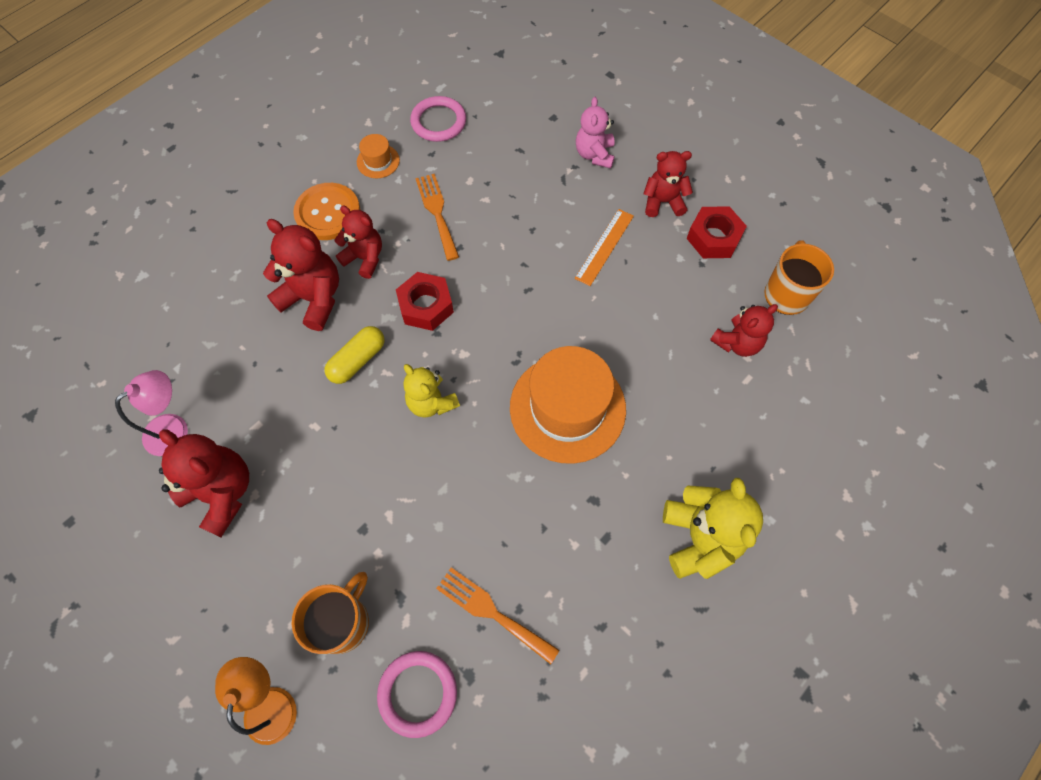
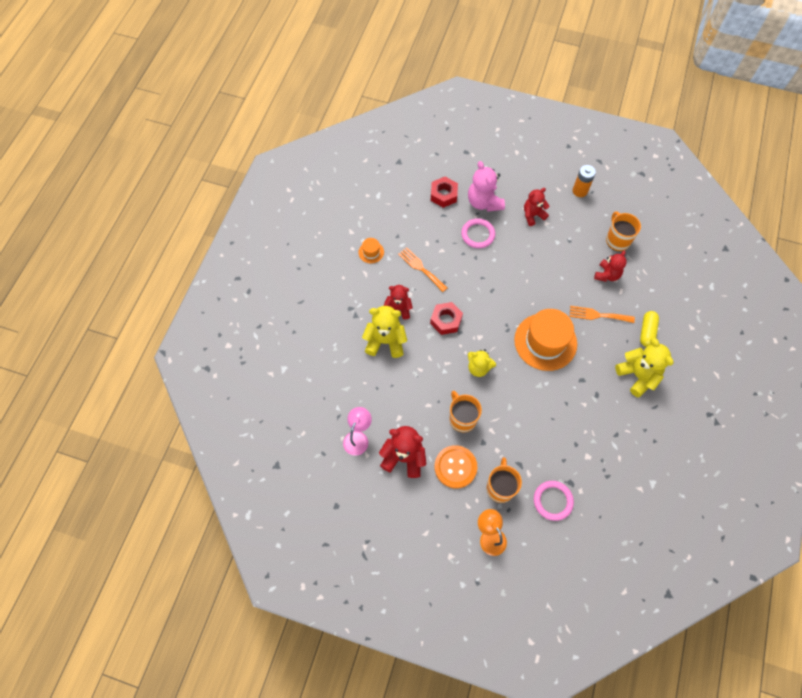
camera: 25 degrees left, 0 degrees up
(314, 298) = (385, 341): red teddy bear -> yellow teddy bear
(328, 213) = (362, 292): orange button -> orange button (455, 467)
(354, 472) = (462, 418): none -> orange mug
(357, 360) = (429, 363): yellow capsule -> yellow capsule (647, 332)
(438, 122) = (390, 216): pink ring -> pink ring (478, 234)
(492, 612) = (565, 451): orange fork -> orange fork (598, 315)
(594, 154) = (484, 202): pink teddy bear -> pink teddy bear, size x1.50
(604, 247) = (517, 251): orange ruler -> none
(713, 238) = (568, 224): red nut -> red nut (443, 195)
(762, 194) = (580, 191): none -> orange battery

